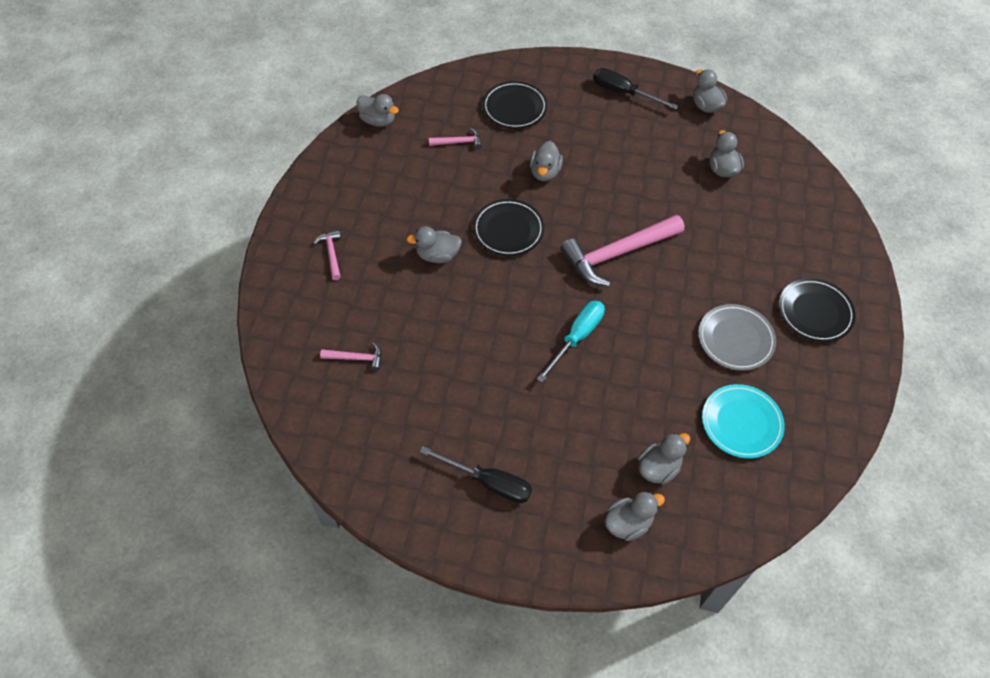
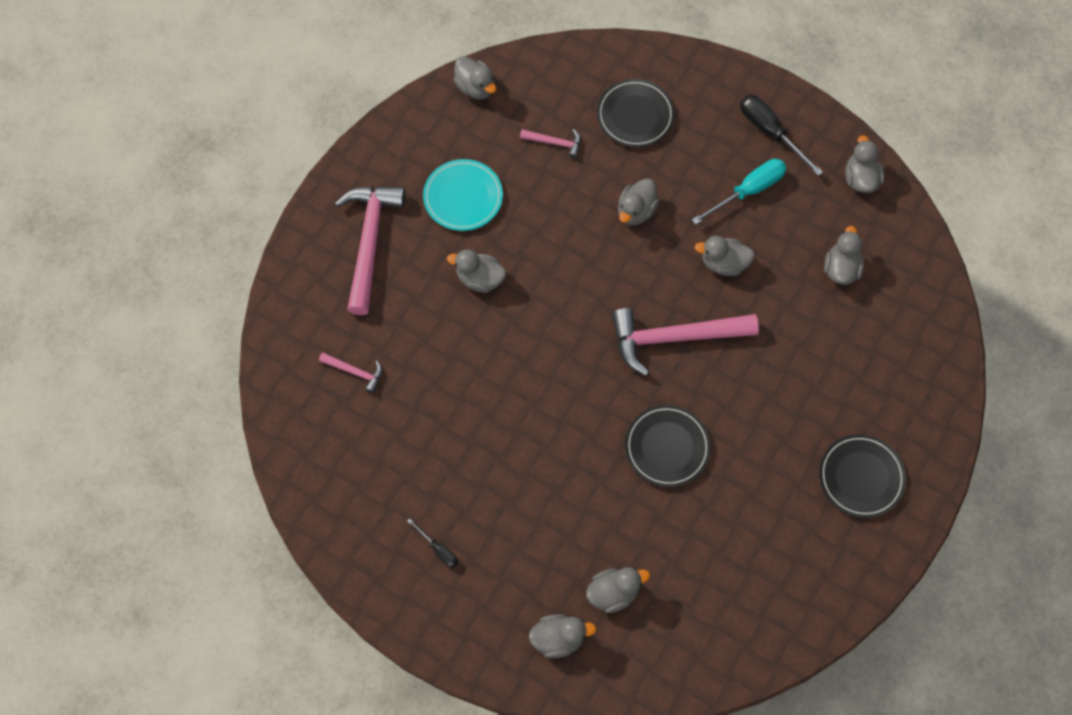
camera: 20 degrees right, 10 degrees up
(331, 254) = (370, 242): pink hammer -> pink hammer, size x2.19
(488, 482) = (438, 549): black screwdriver -> black screwdriver, size x0.54
(508, 230) = (567, 271): black plate -> black plate (667, 447)
(577, 337) = (589, 422): turquoise screwdriver -> turquoise screwdriver (748, 191)
(631, 190) = (723, 263): none -> grey duck
(735, 339) = (758, 480): grey plate -> none
(741, 423) = (721, 574): turquoise plate -> turquoise plate (463, 197)

